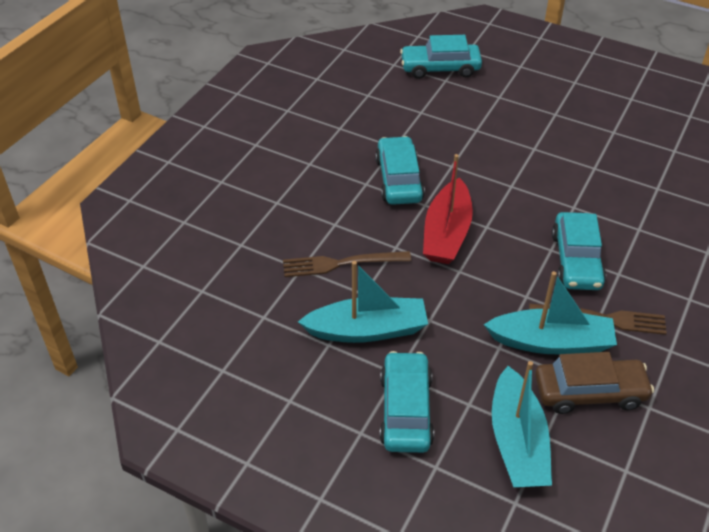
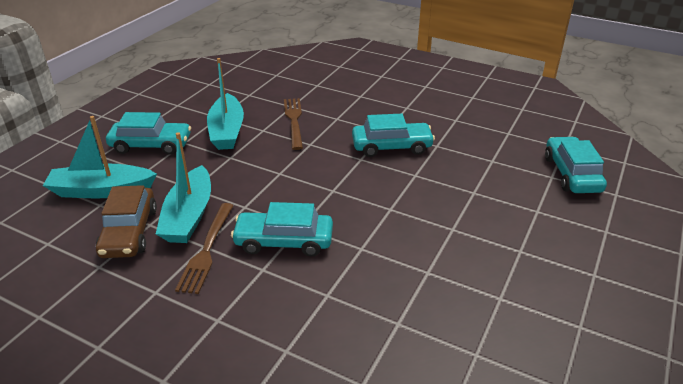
camera: 90 degrees right, 10 degrees down
(446, 233) = (324, 168): red boat -> none

